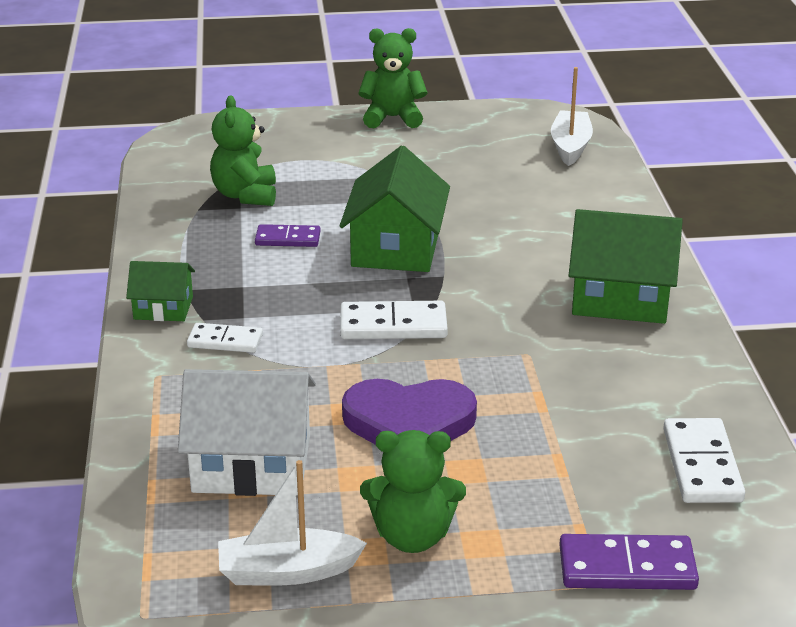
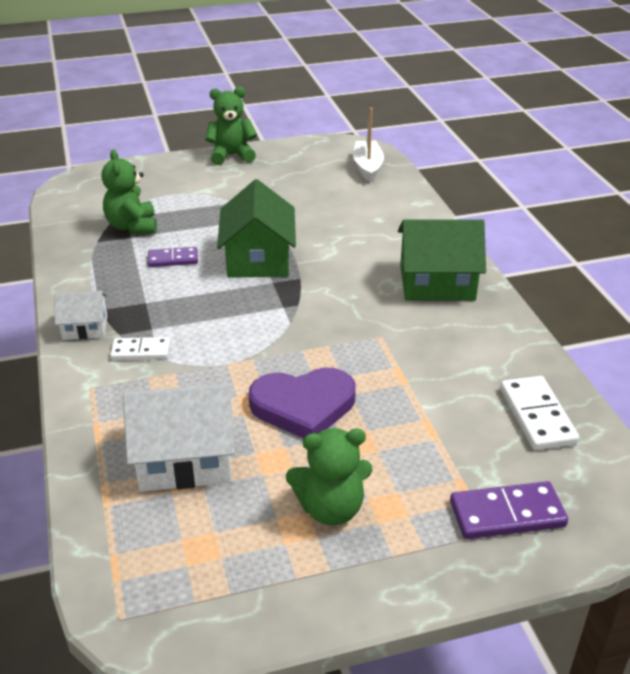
camera: 10 degrees left, 5 degrees up
(163, 308) = (85, 327): green house -> white house
(287, 571) = (235, 556): white boat -> none
(393, 325) = (271, 323): white domino -> none

